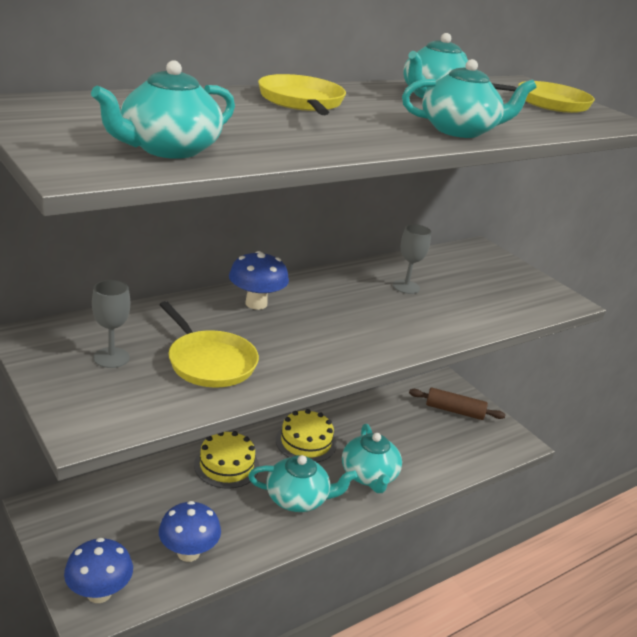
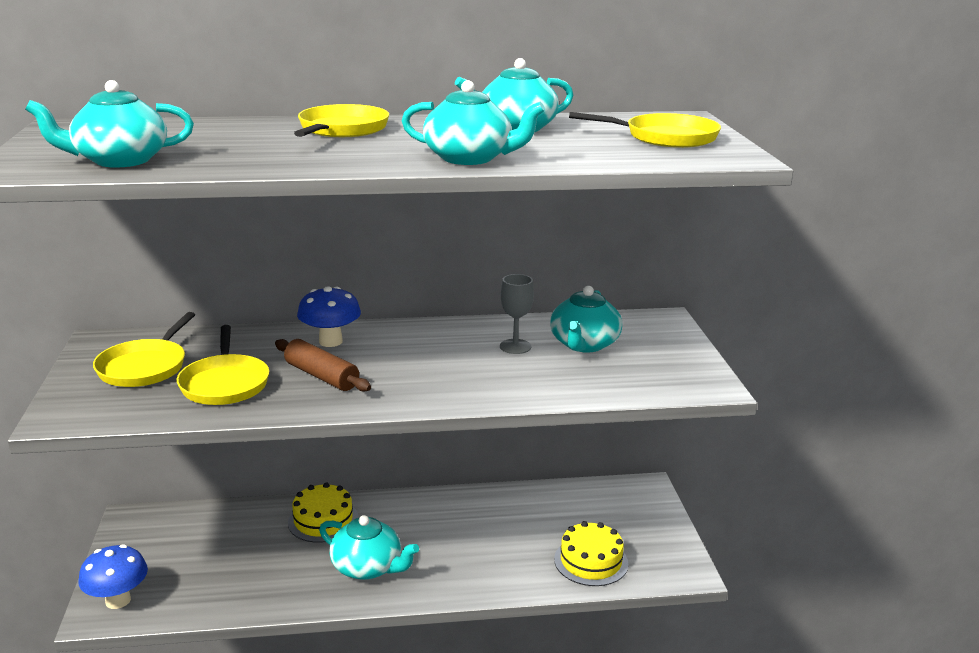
camera: 30 degrees right, 5 degrees down
(111, 358) = (145, 367): grey goblet -> yellow pan
(188, 552) = (221, 588): blue mushroom -> none
(306, 442) = (423, 516): yellow cake -> yellow cake (591, 561)
(369, 476) = (464, 563): turquoise teapot -> turquoise teapot (584, 344)
(454, 411) = (629, 520): brown rolling pin -> brown rolling pin (321, 376)

